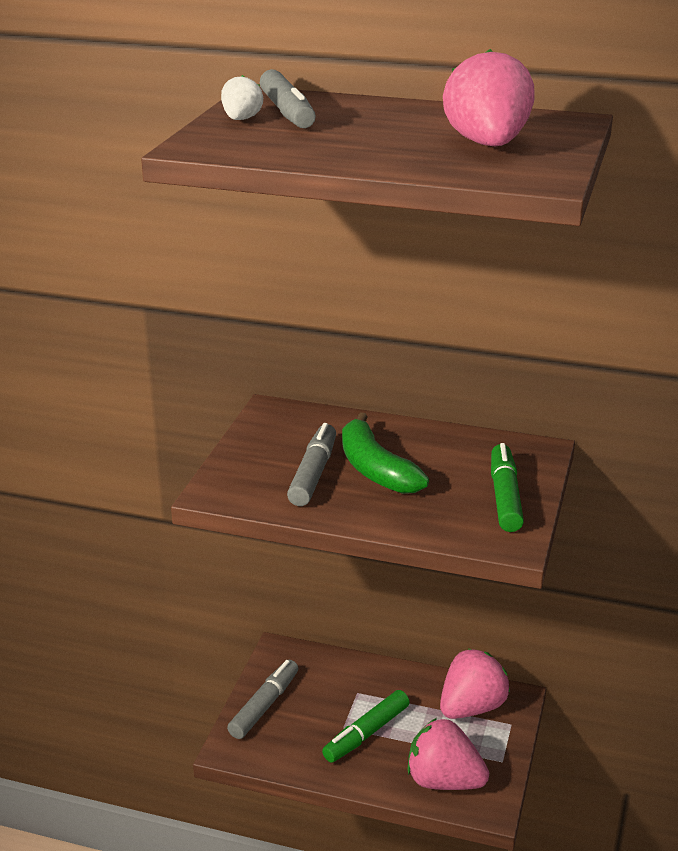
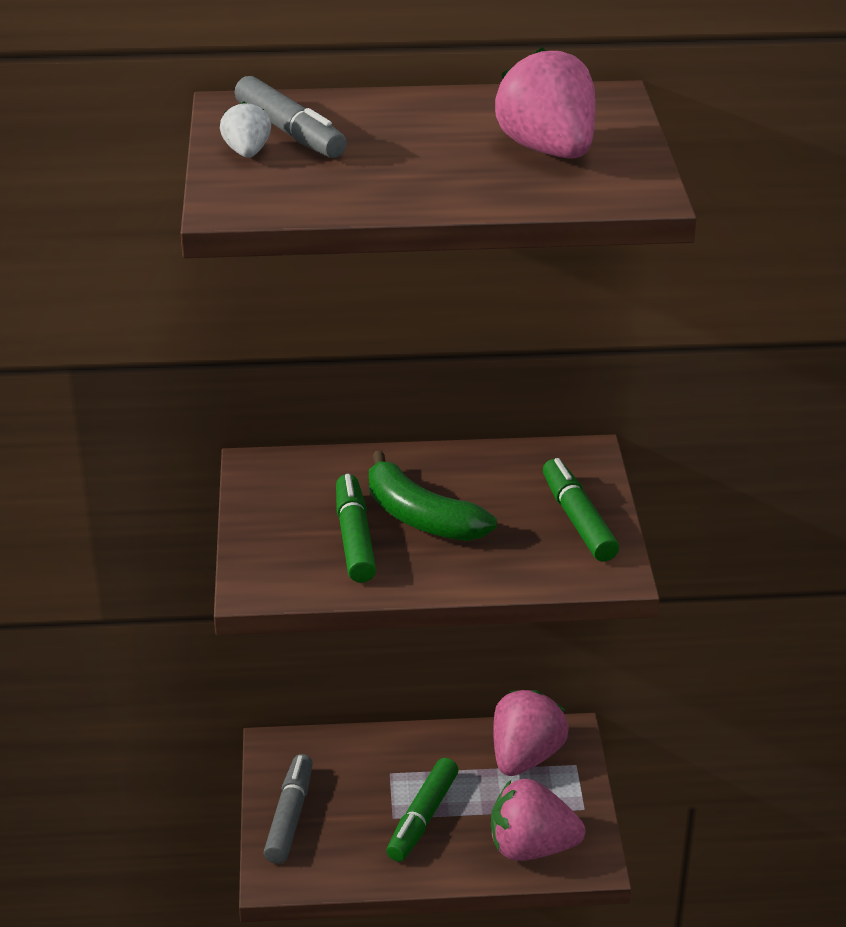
camera: 20 degrees left, 5 degrees up
(313, 474) = (354, 538): grey marker -> green marker

